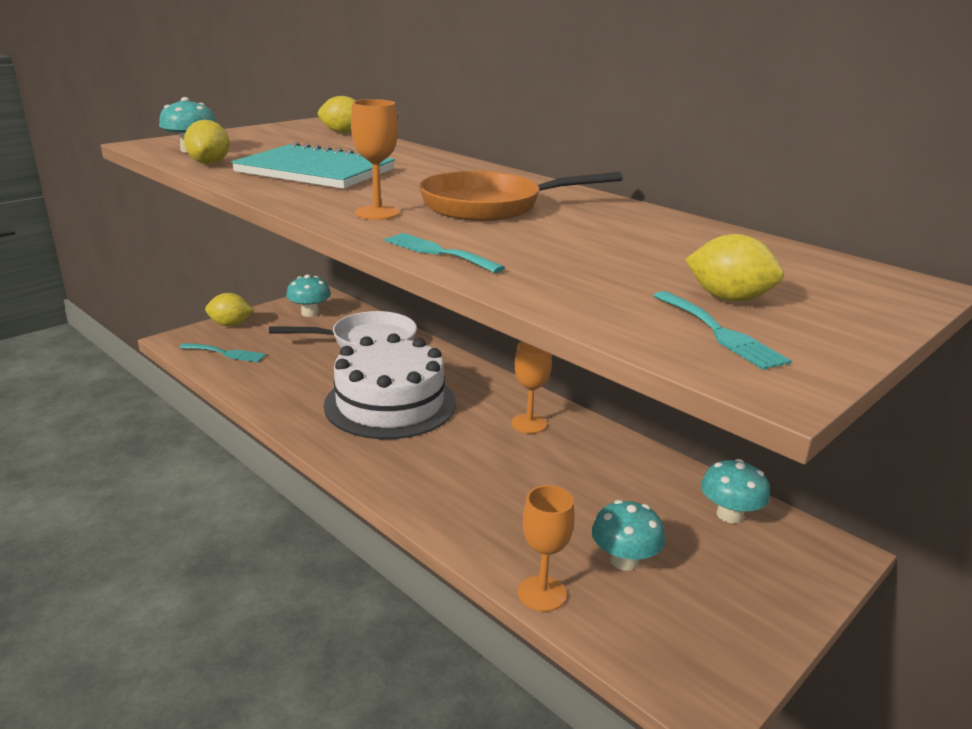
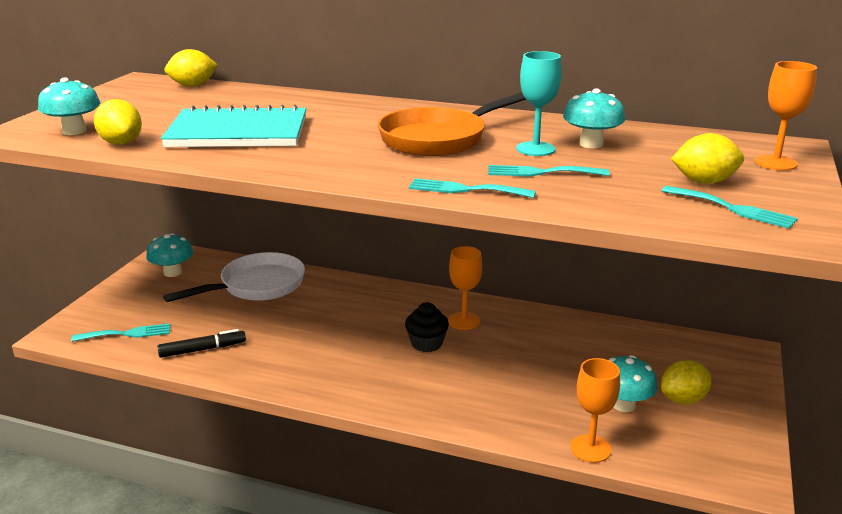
camera: 25 degrees left, 0 degrees up
(231, 325) = (101, 304): yellow lemon -> yellow lemon (683, 399)
(270, 383) = (202, 349): none -> black marker
(377, 213) = (361, 164): orange goblet -> orange goblet (775, 163)
(390, 403) = (334, 337): white cake -> none
(471, 434) = (426, 343): none -> black cupcake
(545, 253) = (541, 172): none -> turquoise fork
(577, 232) = (535, 149): none -> turquoise goblet
(729, 515) = (662, 348): turquoise mushroom -> turquoise mushroom (591, 144)

